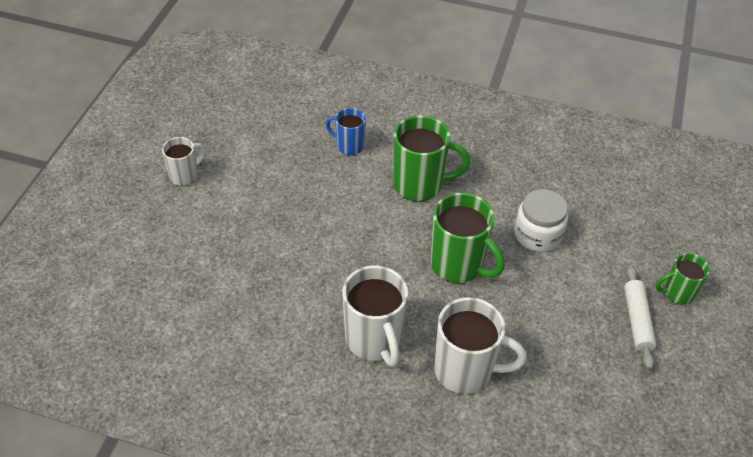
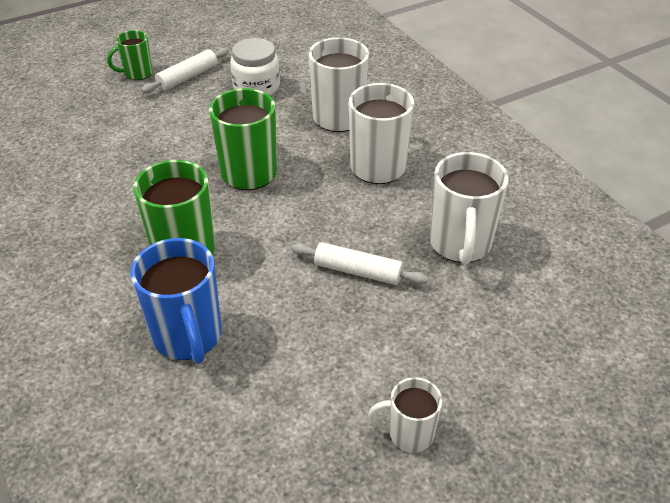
camera: 135 degrees left, 5 degrees down
(248, 309) = (460, 245): none -> white mug
(298, 242) = (358, 271): none -> white rolling pin
(349, 146) = (188, 337): blue mug -> blue mug, size x1.74
(537, 234) = (158, 153): white jar -> white jar (256, 87)
(677, 293) = (137, 73): green mug -> green mug turned 120 degrees clockwise

